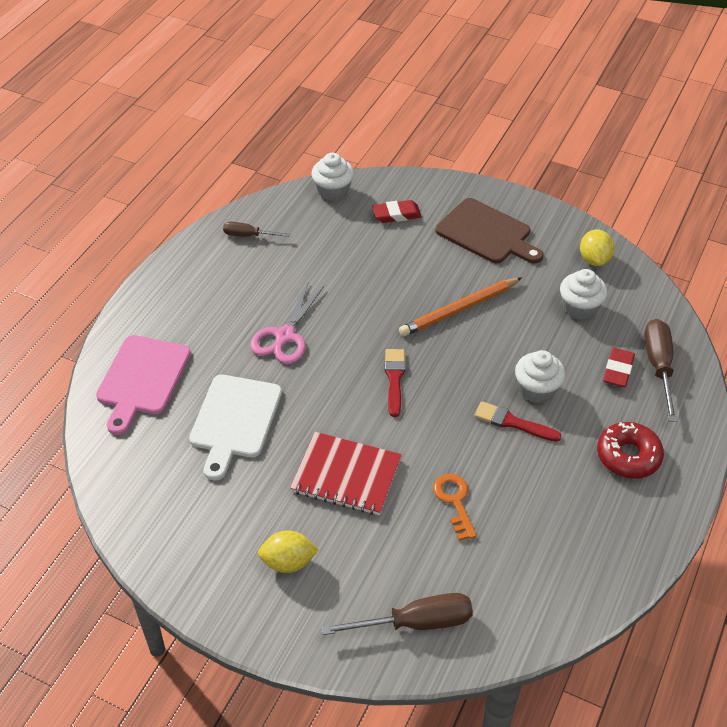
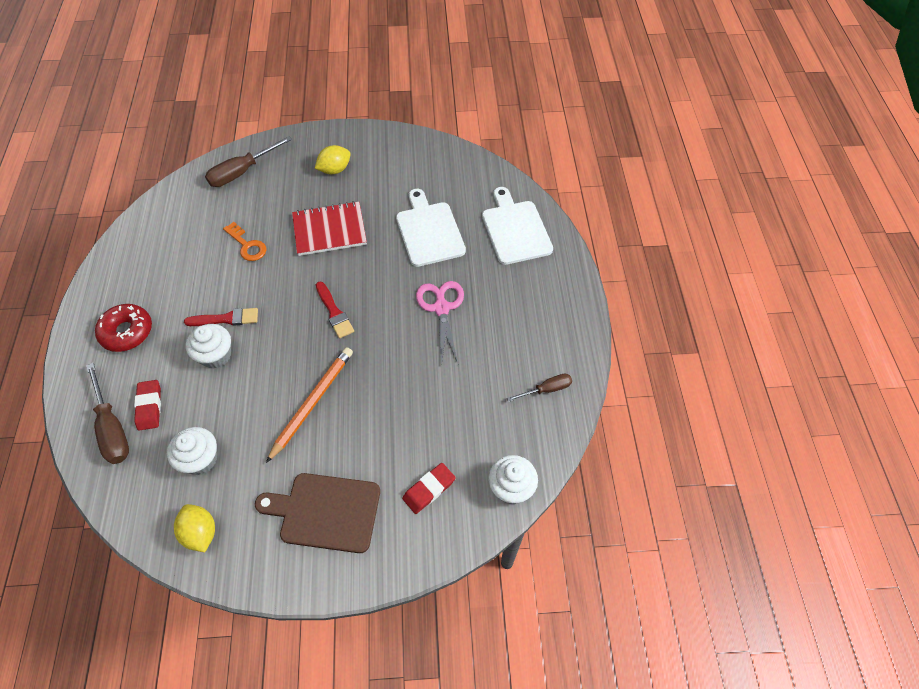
camera: 150 degrees right, 10 degrees up
(142, 379) = (515, 229): pink cutting board -> white cutting board

